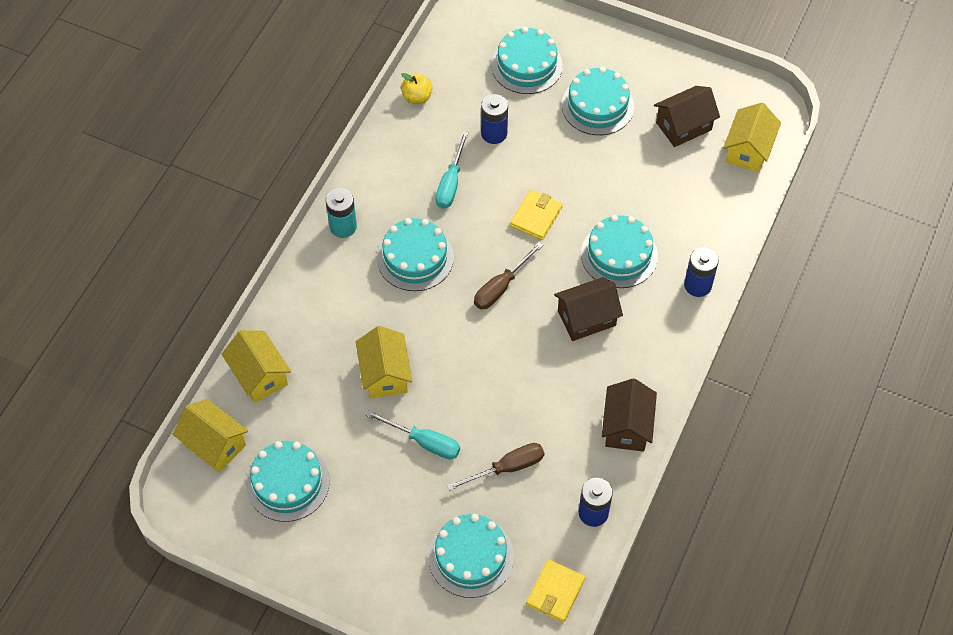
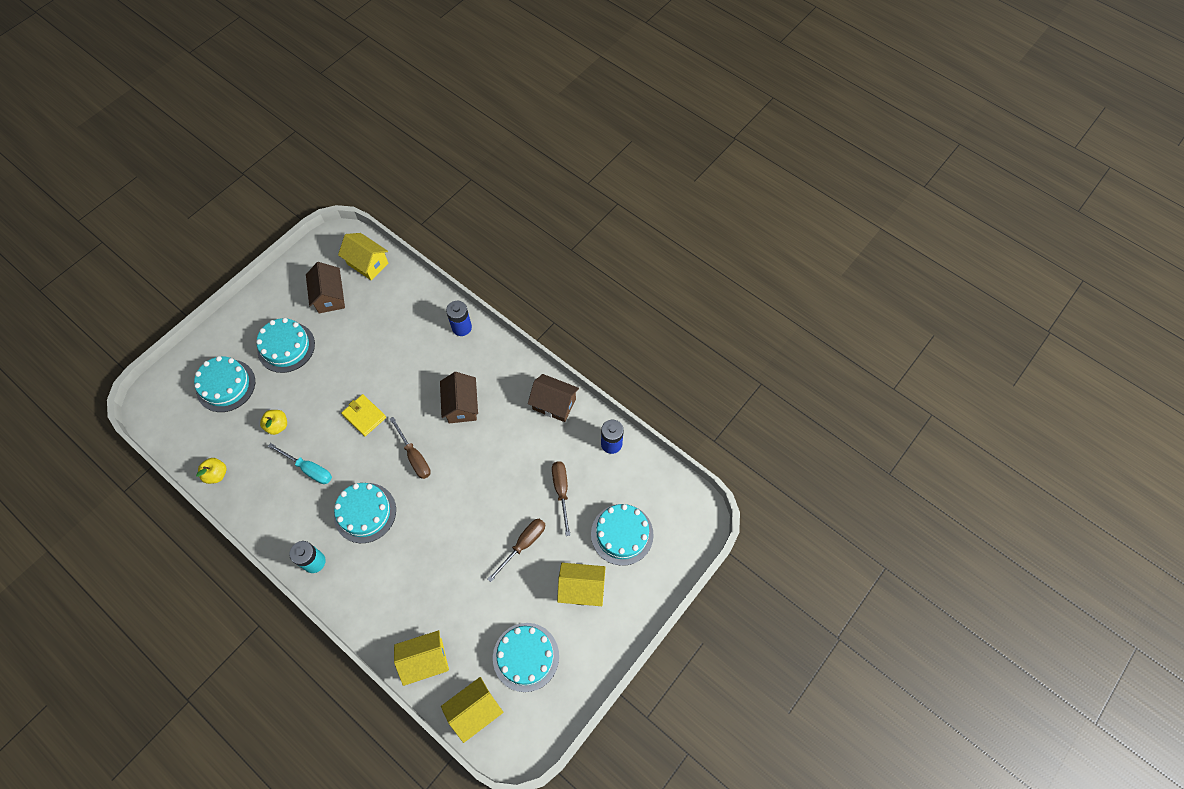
camera: 75 degrees left, 5 degrees up
(385, 374) = (458, 560): yellow house -> yellow house (581, 588)
(424, 442) = (523, 544): turquoise screwdriver -> brown screwdriver
(494, 133) = (277, 426): blue battery -> yellow apple
(555, 592) = (662, 484): yellow wallet -> none
(619, 255) = (418, 369): turquoise cake -> none

